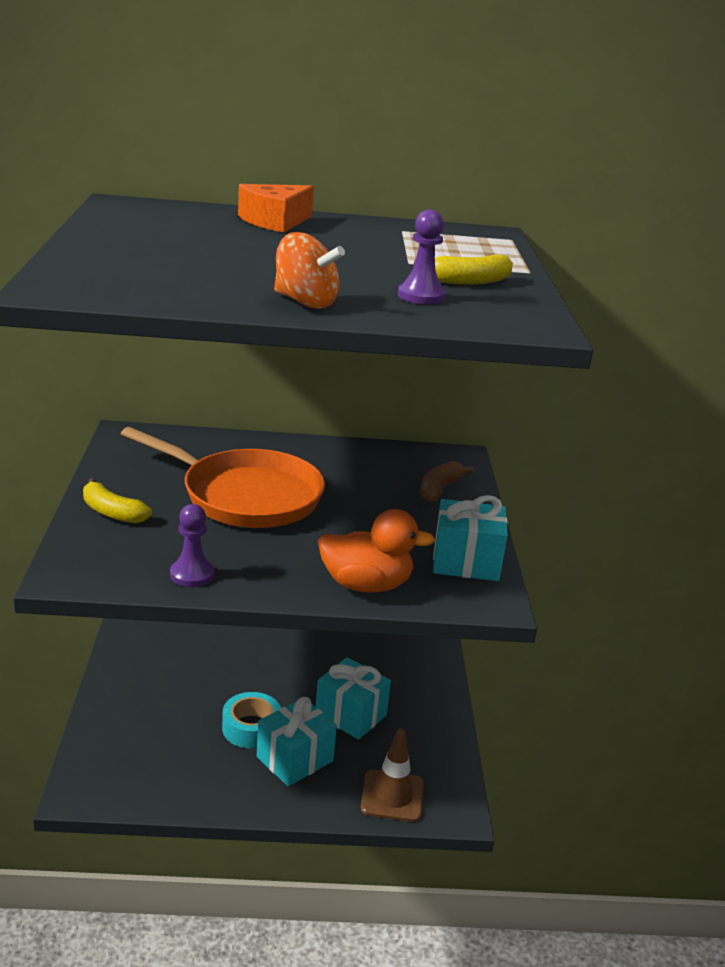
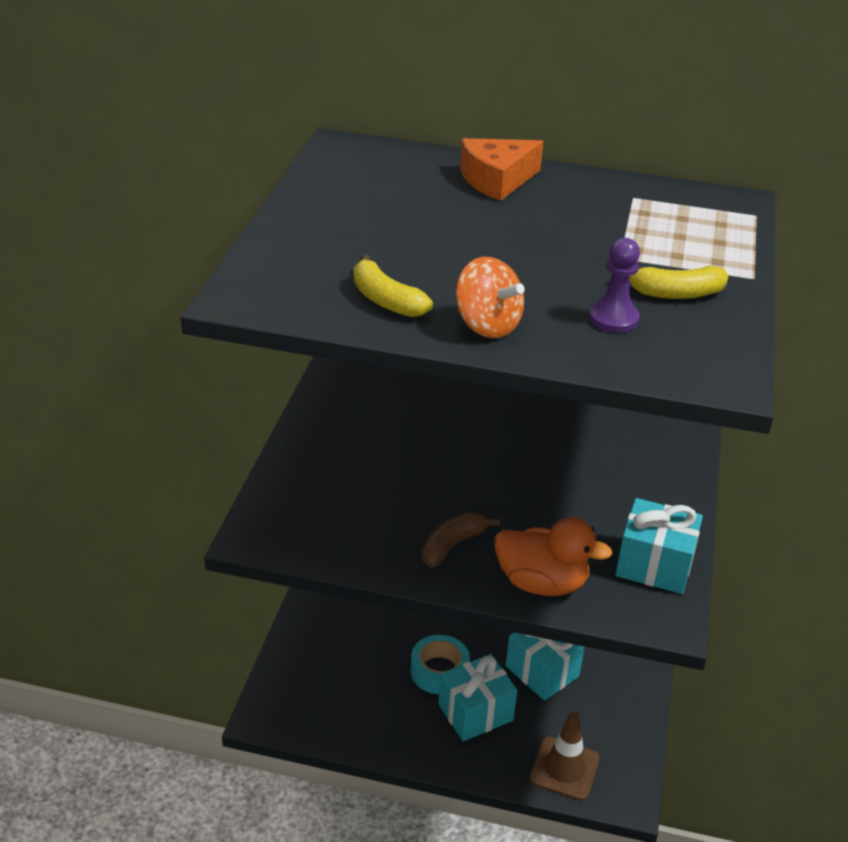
camera: 15 degrees right, 10 degrees up
(112, 512) = (311, 464): yellow banana -> yellow banana (386, 300)
(192, 574) = (372, 550): purple pawn -> none
(245, 496) = (445, 455): orange pan -> none
(439, 489) = (652, 466): brown banana -> brown banana (452, 545)

